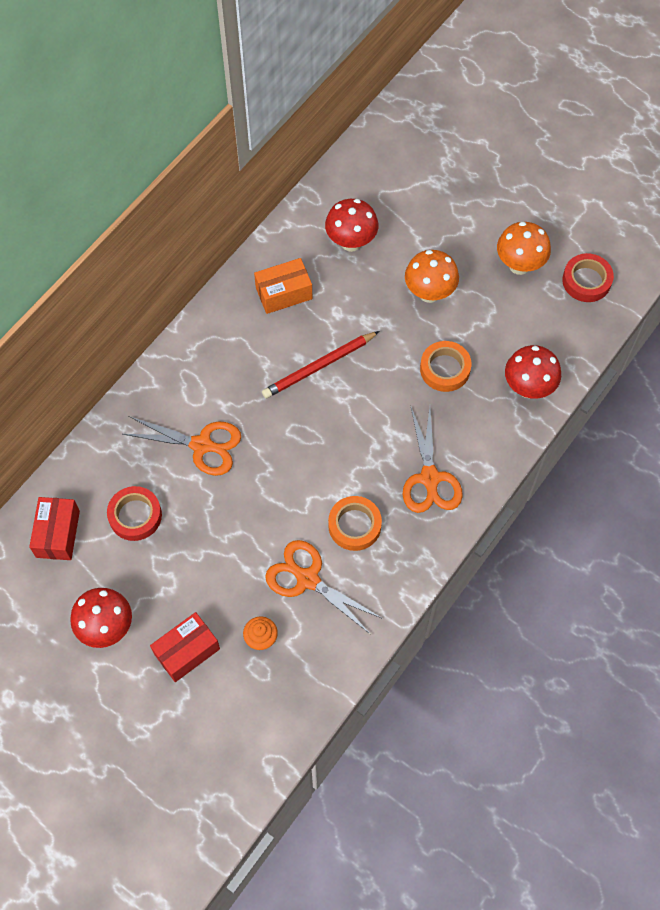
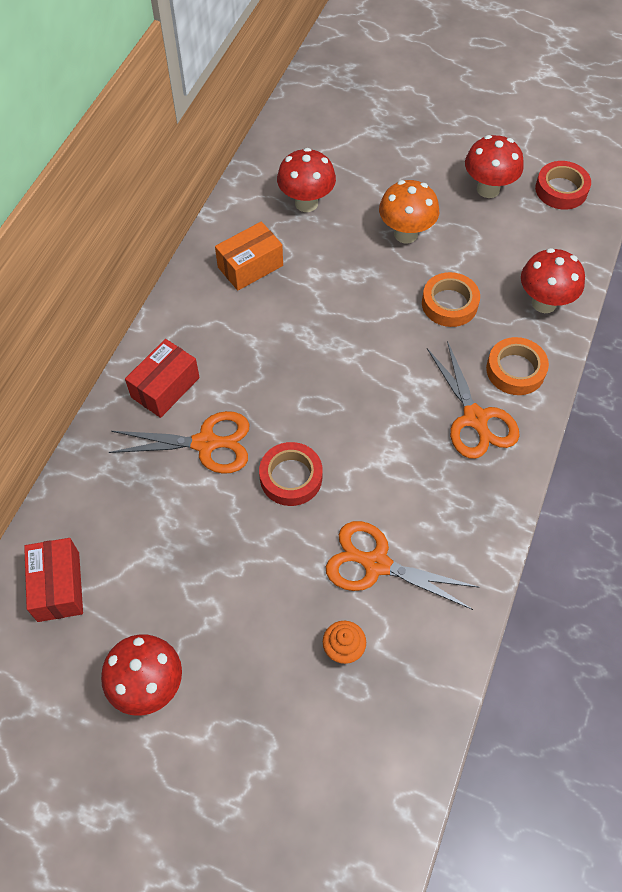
camera: 15 degrees left, 5 degrees down
(135, 516) = (149, 541): red tape -> red tape (291, 477)
(187, 651) = (258, 689): red box -> red box (165, 387)
(319, 366) = (313, 330): red pencil -> none
(354, 525) = (410, 490): orange tape -> orange tape (515, 370)
(519, 265) = (488, 189): orange mushroom -> red mushroom

